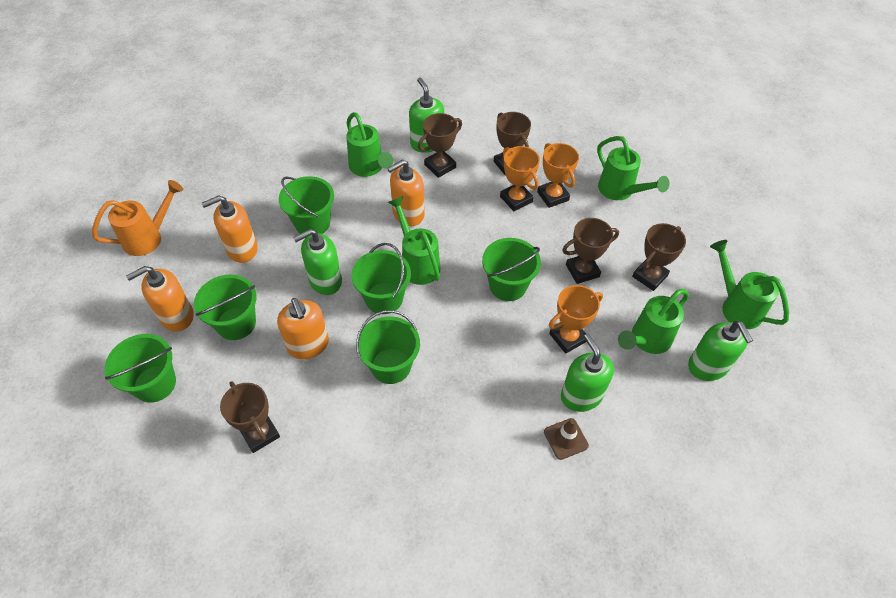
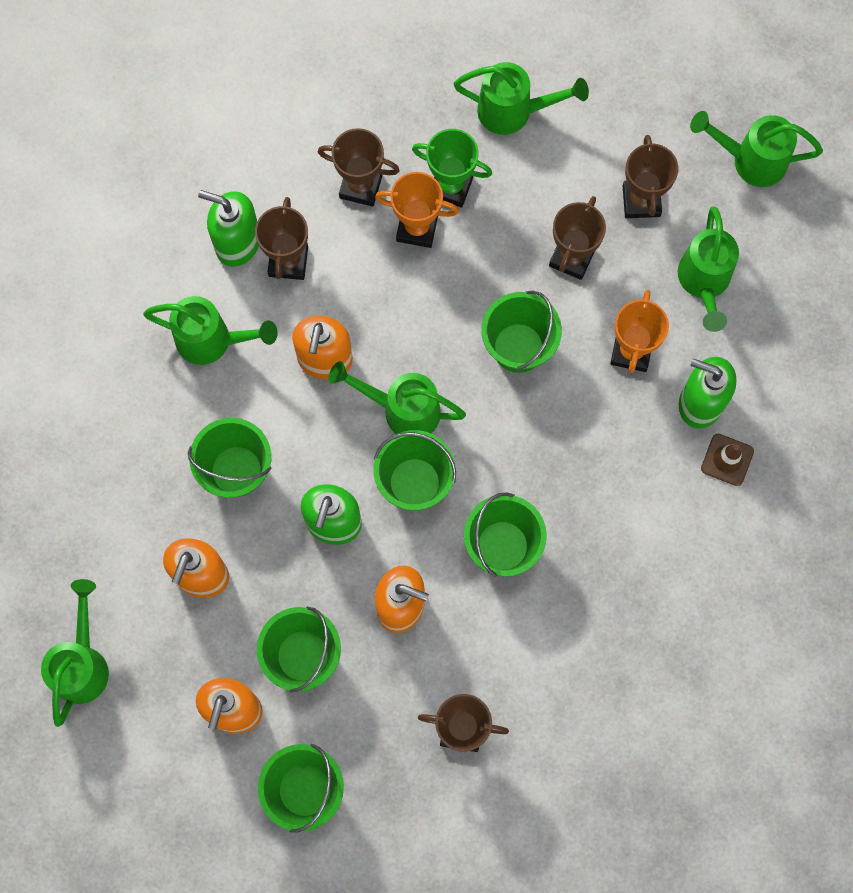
camera: 45 degrees left, 20 degrees up
(149, 237) = (83, 663): orange watering can -> green watering can
(552, 196) = (451, 187): orange trophy -> green trophy
(708, 366) = (781, 259): green soap dispenser -> none

